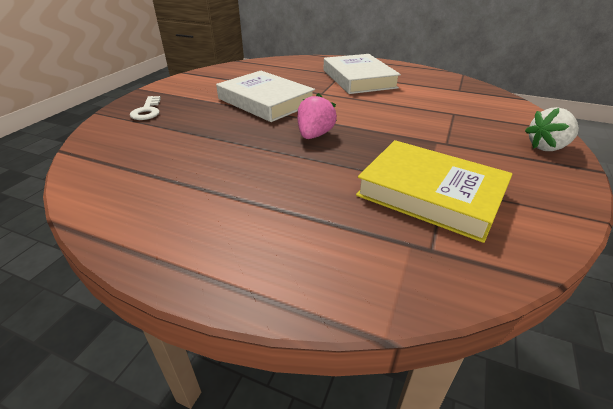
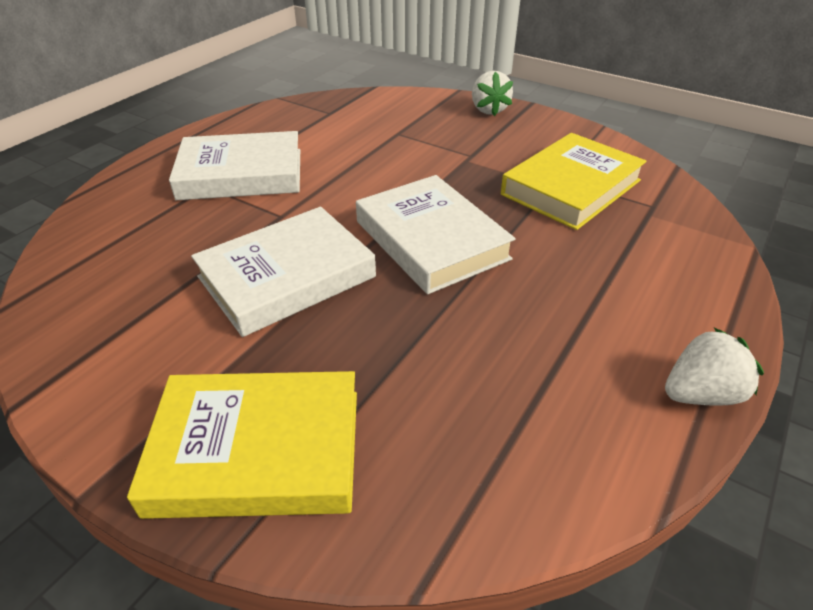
camera: 80 degrees left, 5 degrees up
(145, 251) = (700, 394): none -> white strawberry
(147, 111) = (257, 451): white key -> yellow book
(314, 135) = (431, 240): pink strawberry -> white book

